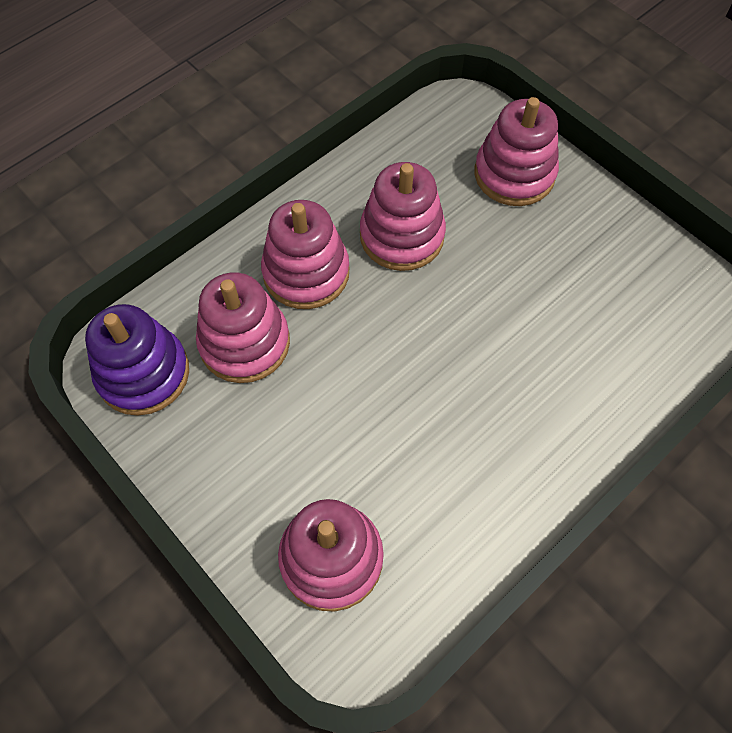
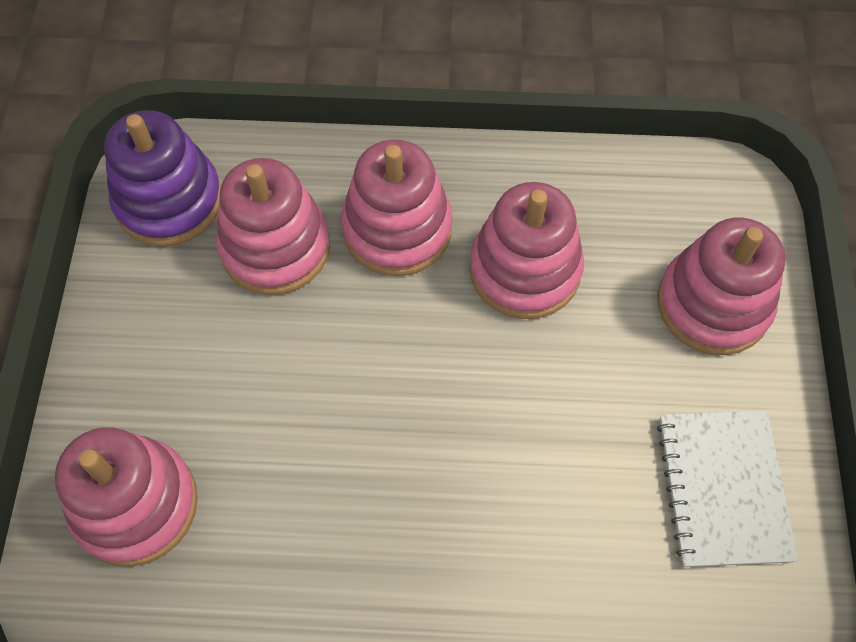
camera: 45 degrees right, 0 degrees up
(616, 261) = (723, 489): none -> white notebook

